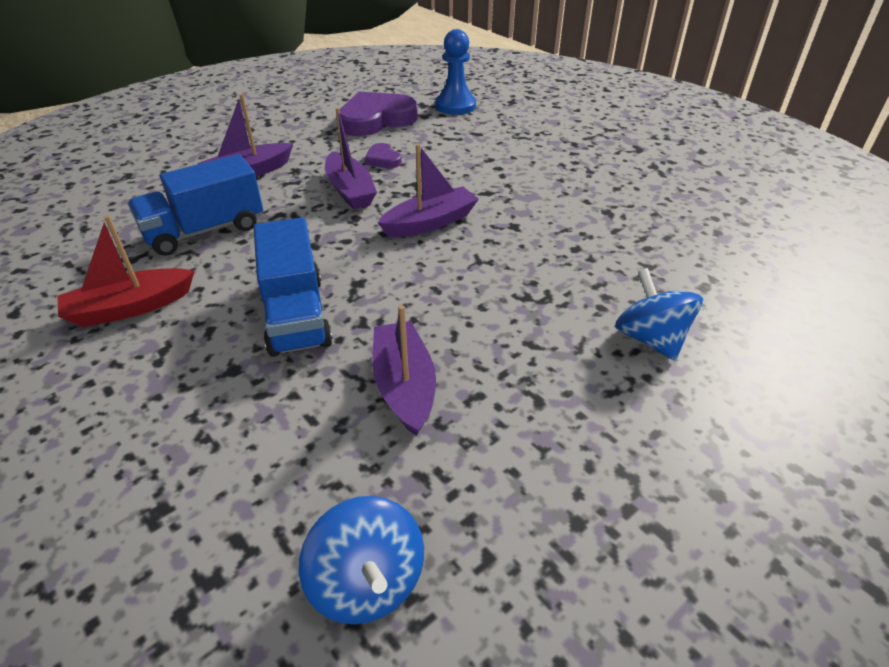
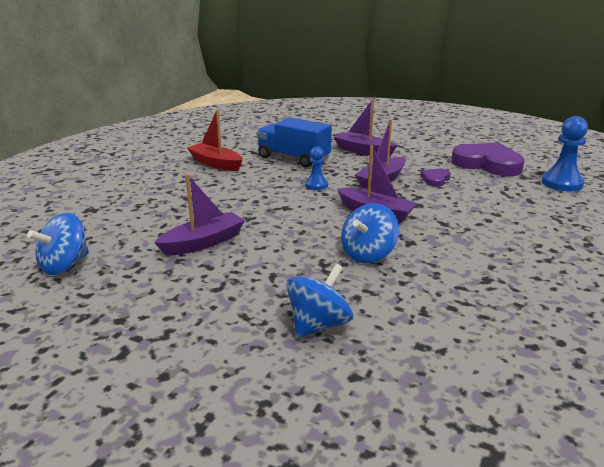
camera: 65 degrees right, 15 degrees down
(296, 315) = (241, 199): blue truck -> none
(315, 239) = (316, 185): none -> blue pawn
(523, 260) = (368, 254): none -> blue spinning top

